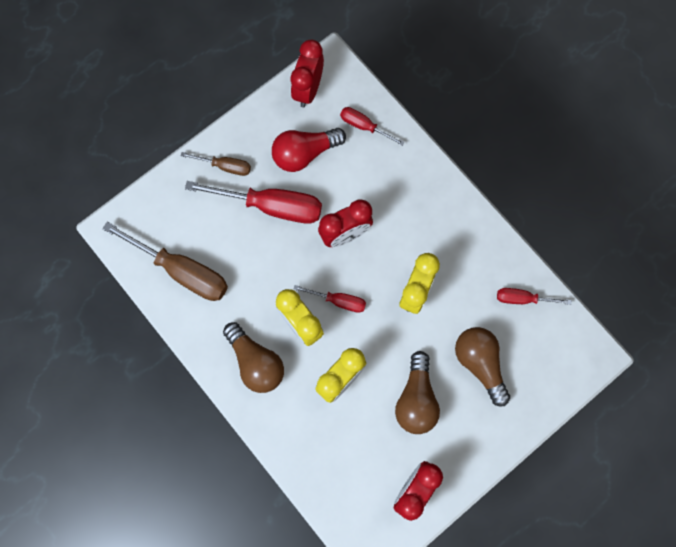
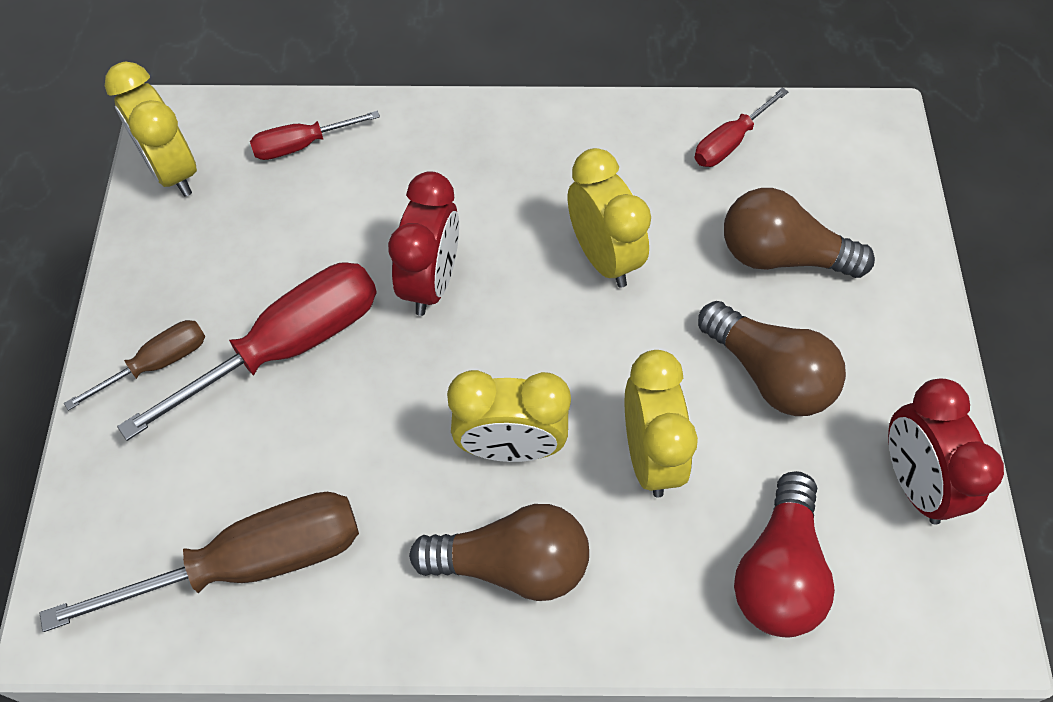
camera: 50 degrees left, 15 degrees down
(305, 153) = (258, 244): red light bulb -> red light bulb (778, 571)
(308, 89) = (173, 171): red clock -> yellow clock
(339, 301) = (524, 365): red screwdriver -> none

